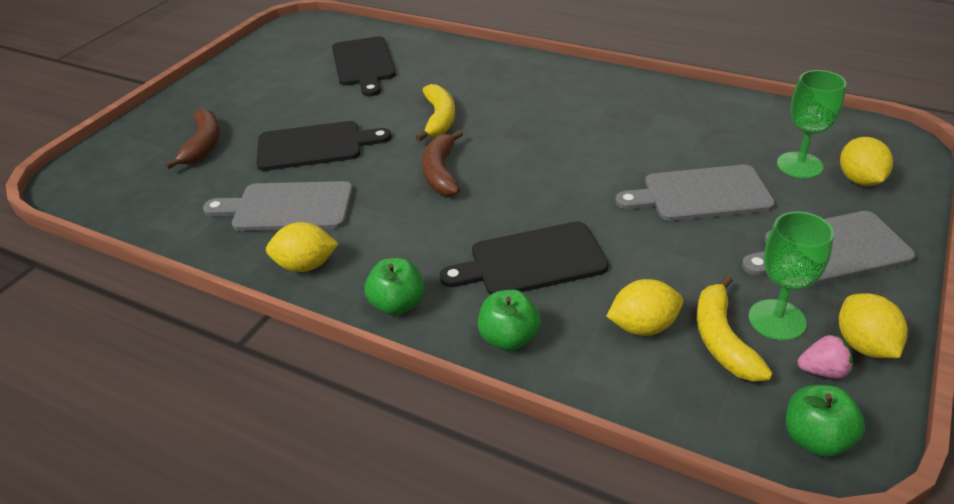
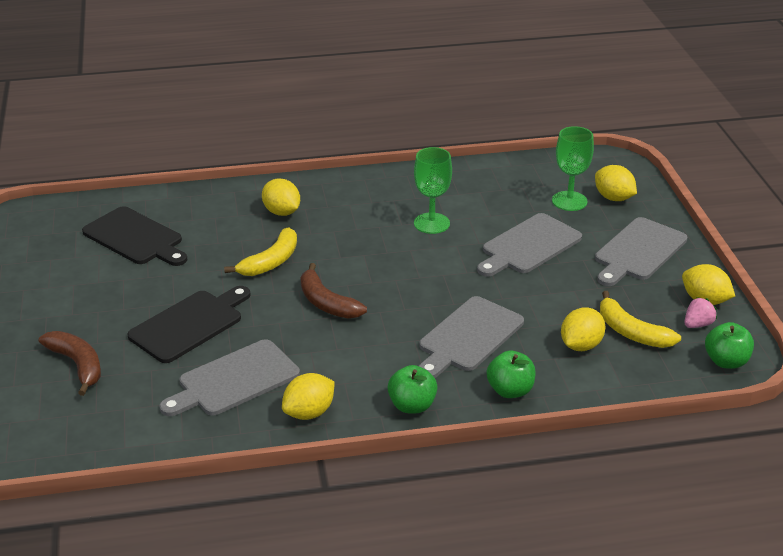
camera: 40 degrees left, 5 degrees down
(439, 119) = (271, 262): yellow banana -> yellow banana turned 75 degrees clockwise
(498, 81) = (282, 212): none -> yellow lemon
(532, 261) = (468, 337): black cutting board -> grey cutting board
(777, 320) = (649, 307): green goblet -> green goblet (431, 223)

